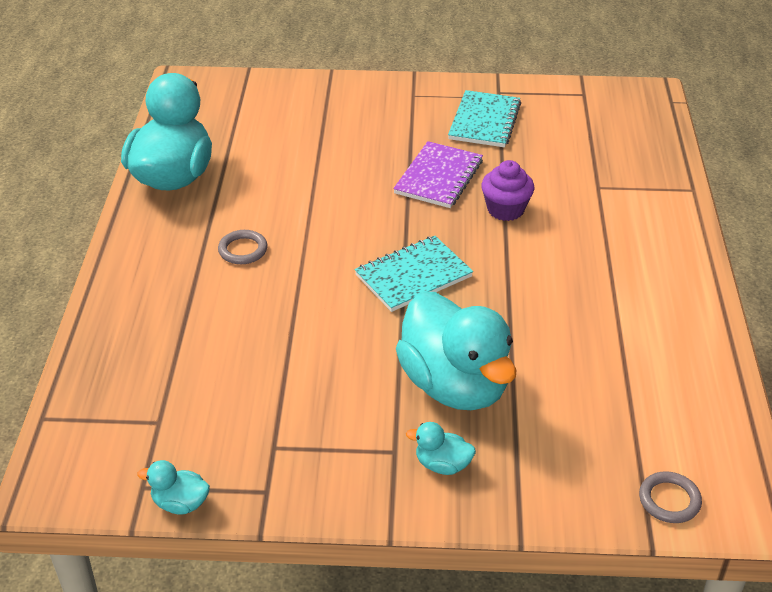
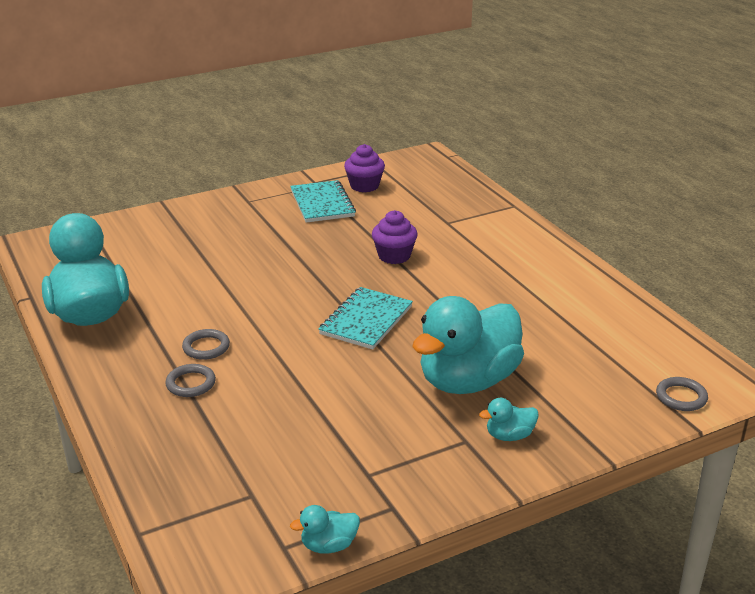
camera: 30 degrees left, 10 degrees down
(199, 284) = (191, 383): none -> grey ring
(438, 177) = (322, 250): purple notebook -> none
(455, 385) = (468, 381): turquoise duck -> turquoise duck turned 105 degrees clockwise
(547, 113) = (364, 186): none -> purple cupcake

